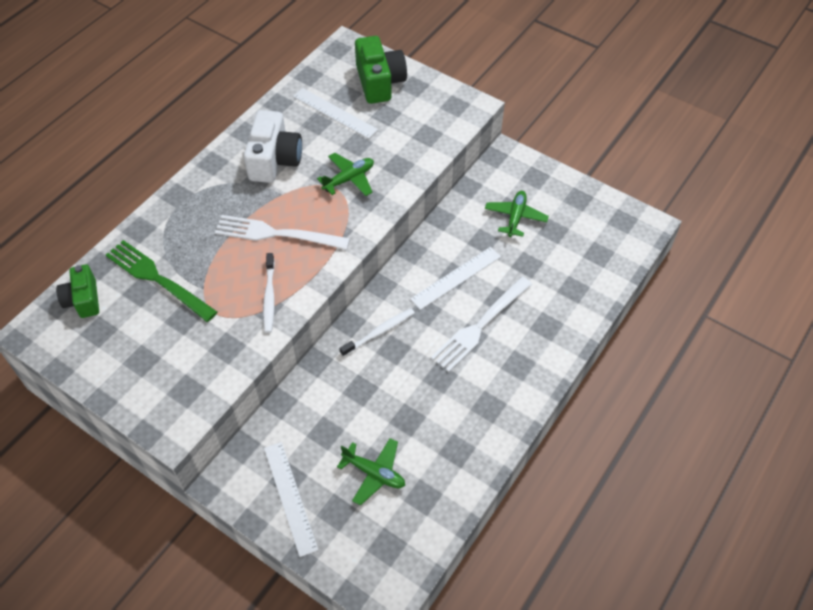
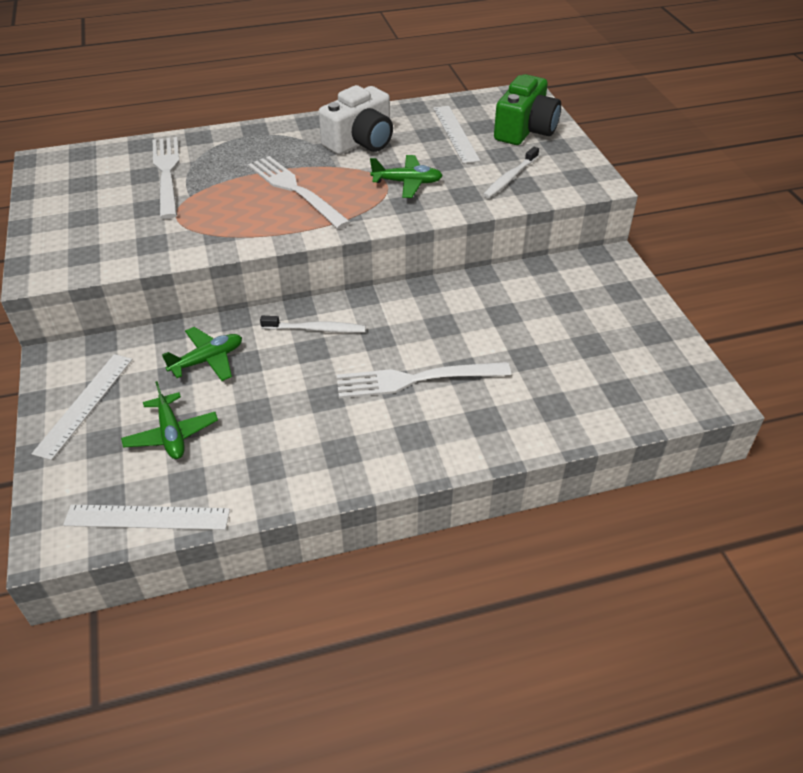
camera: 40 degrees right, 10 degrees down
(83, 300) = (100, 159): green camera -> none
(157, 279) = (166, 173): green fork -> white fork
(269, 297) = (231, 228): white toothbrush -> white toothbrush (510, 178)
(456, 277) = (440, 328): white ruler -> white ruler (147, 517)
(515, 217) = (561, 312): green plane -> green plane (207, 360)

